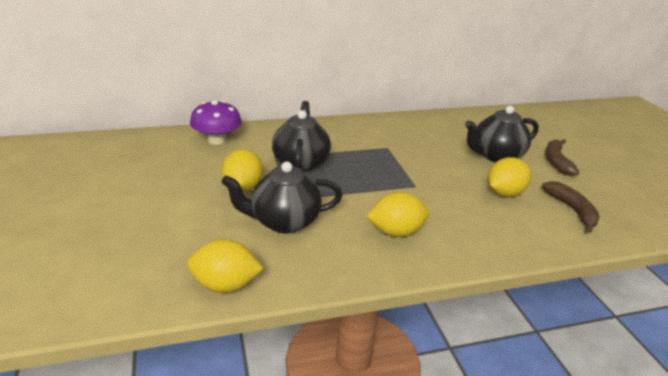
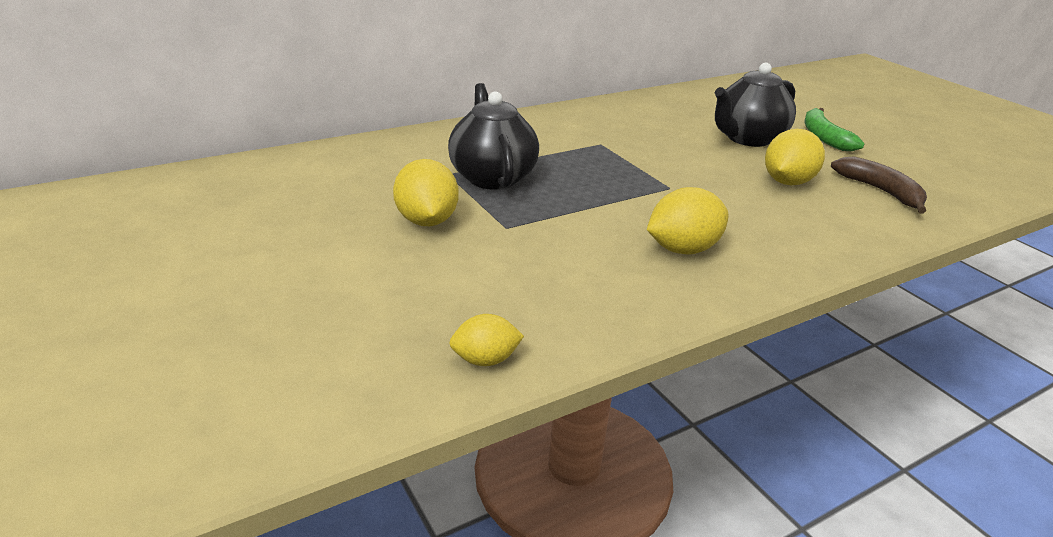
camera: 15 degrees left, 0 degrees up
(217, 140) = (345, 161): purple mushroom -> none
(225, 285) = (485, 360): yellow lemon -> yellow lemon, size x0.61
(284, 222) = (517, 259): black teapot -> none
(556, 162) = (824, 137): brown banana -> green banana

